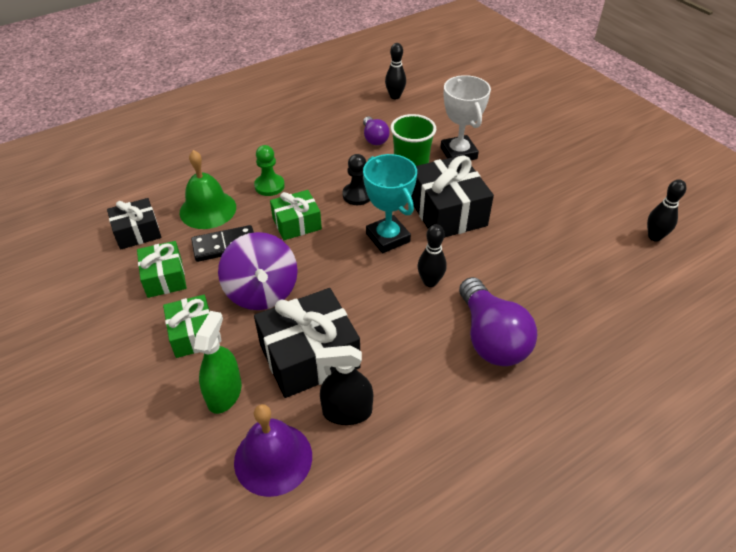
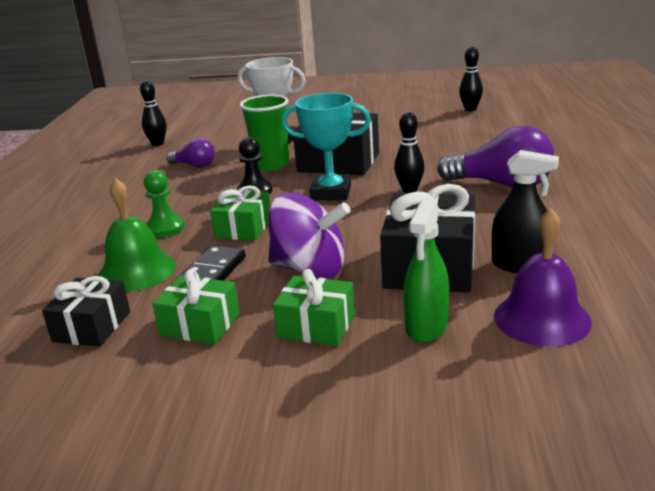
camera: 50 degrees left, 20 degrees down
(224, 394) = (426, 326): green spray bottle -> green spray bottle turned 120 degrees counterclockwise
(347, 412) = (519, 265): black spray bottle -> black spray bottle turned 105 degrees counterclockwise

